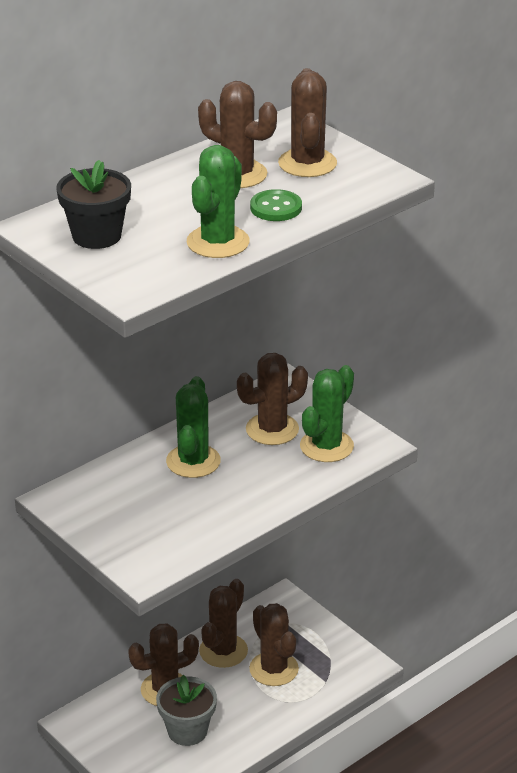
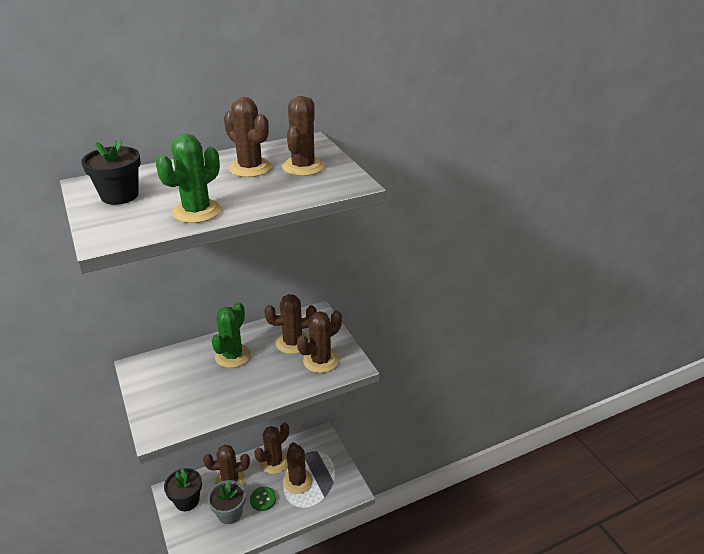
camera: 15 degrees right, 0 degrees up
(109, 728) = (187, 500): none -> black flower pot
(276, 208) = (257, 193): green button -> green button (263, 499)
(326, 446) = (320, 361): green cactus -> brown cactus

